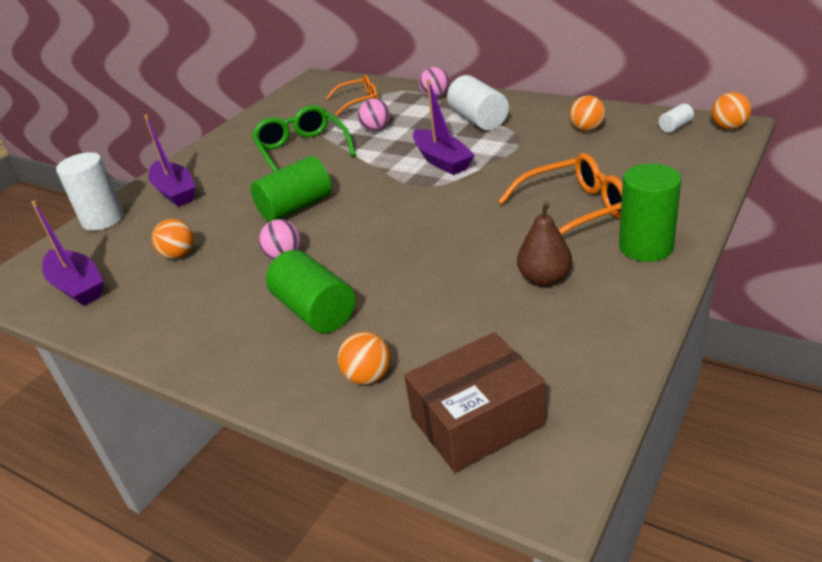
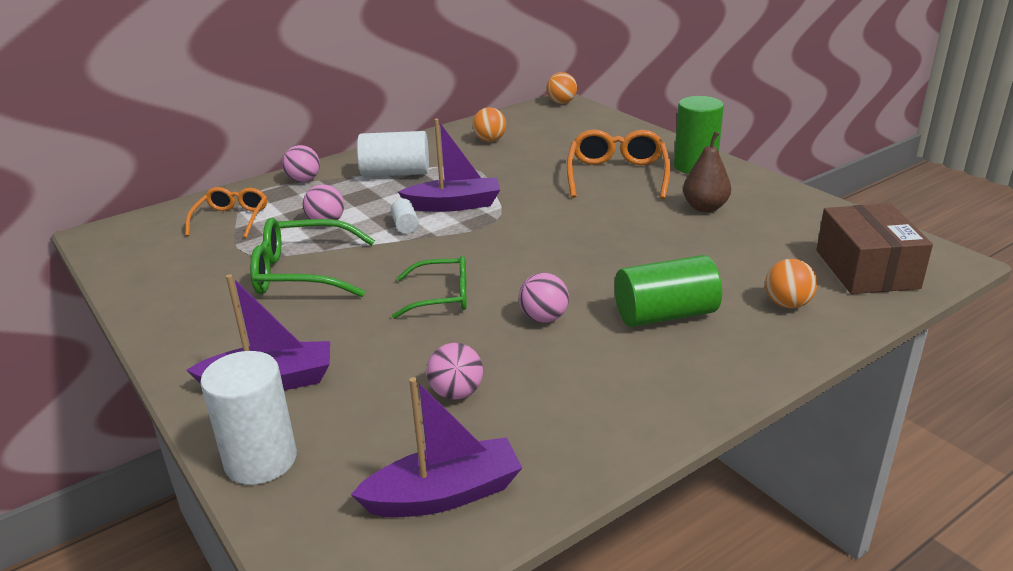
camera: 70 degrees left, 5 degrees down
(179, 255) = (456, 393): orange ball -> pink ball
(296, 207) = (442, 296): green cylinder -> green glasses
(675, 127) = (535, 115): white cylinder -> white cylinder (405, 225)

